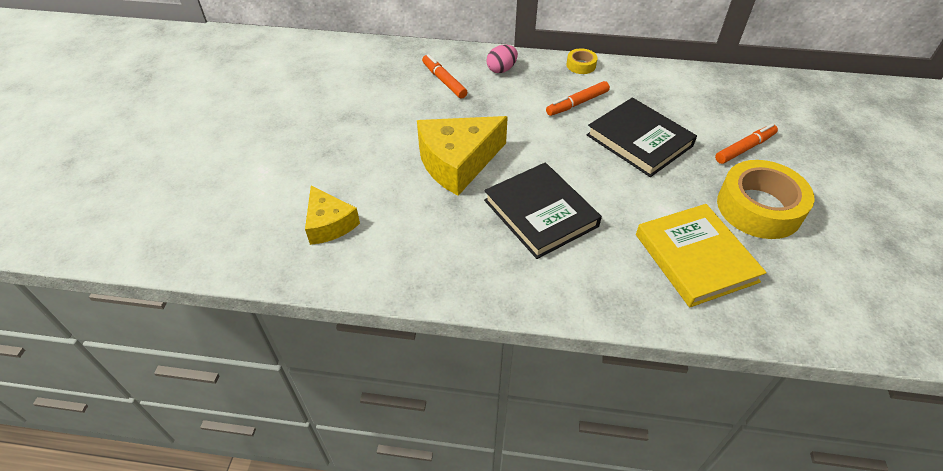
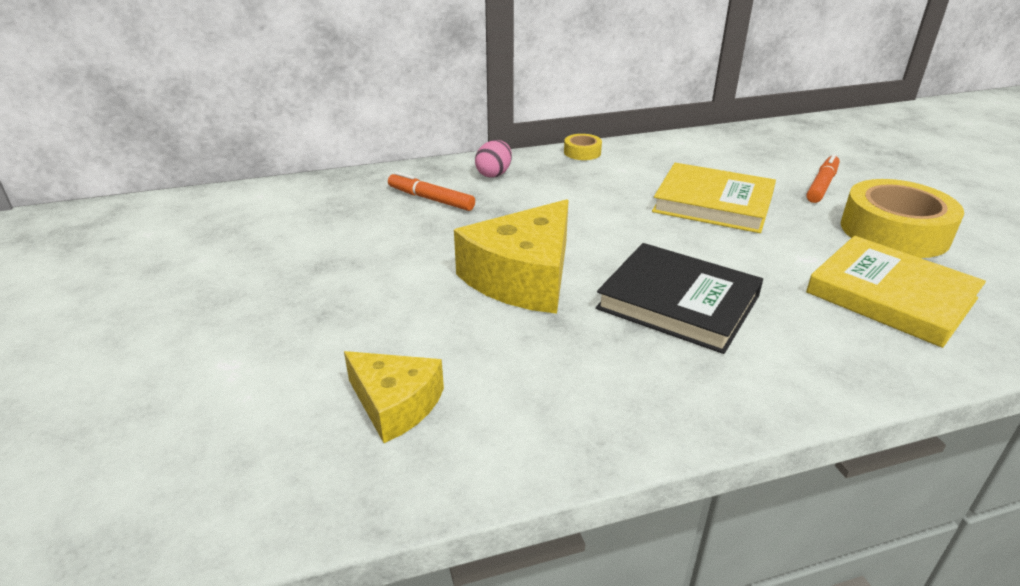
camera: 25 degrees left, 15 degrees down
(577, 103) = (612, 186): orange marker -> none
(639, 140) = (713, 203): black book -> yellow book

